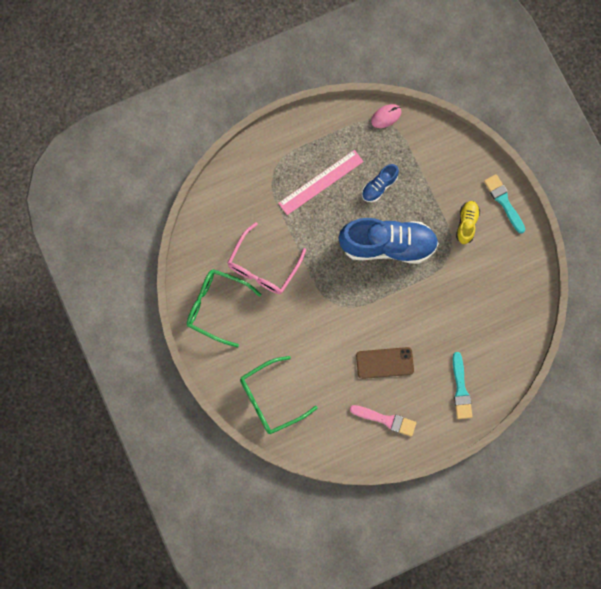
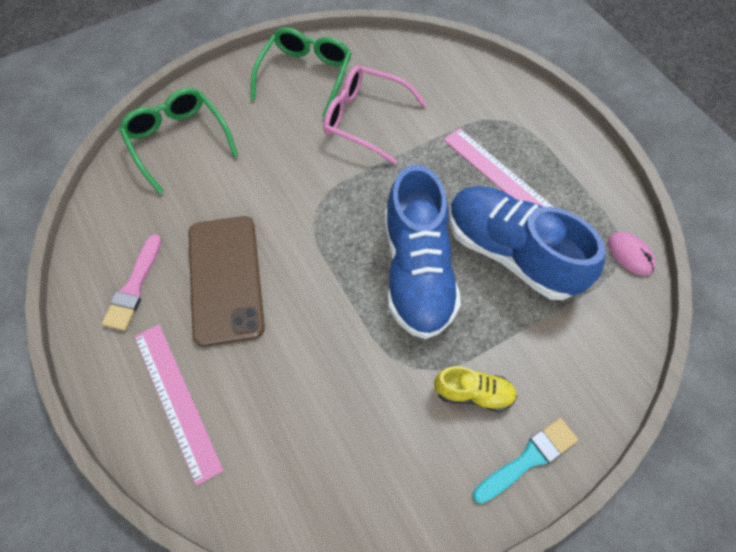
camera: 85 degrees right, 15 degrees down
(379, 186) = (511, 252): blue shoe -> blue shoe, size x2.14
(384, 363) = (225, 279): brown phone -> brown phone, size x1.53
(460, 389) = (176, 400): turquoise brush -> pink ruler

